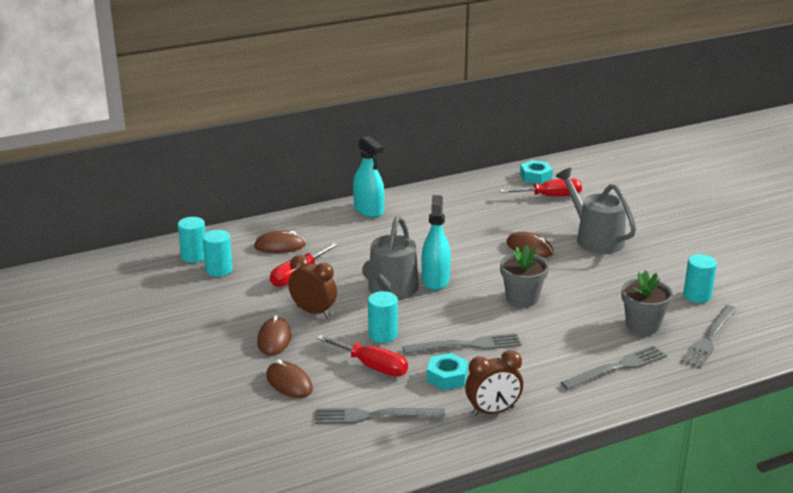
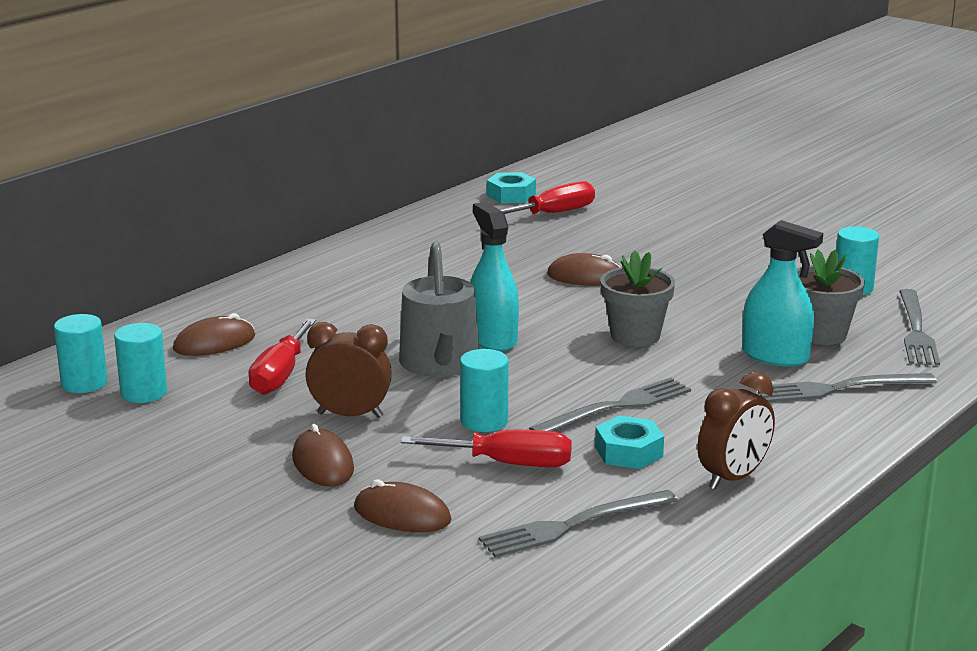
camera: 25 degrees left, 5 degrees down
(368, 210) = (310, 274): turquoise spray bottle -> turquoise spray bottle (775, 356)
(595, 238) = (661, 250): grey watering can -> none
(617, 368) = (839, 388): grey fork -> grey fork turned 135 degrees counterclockwise

